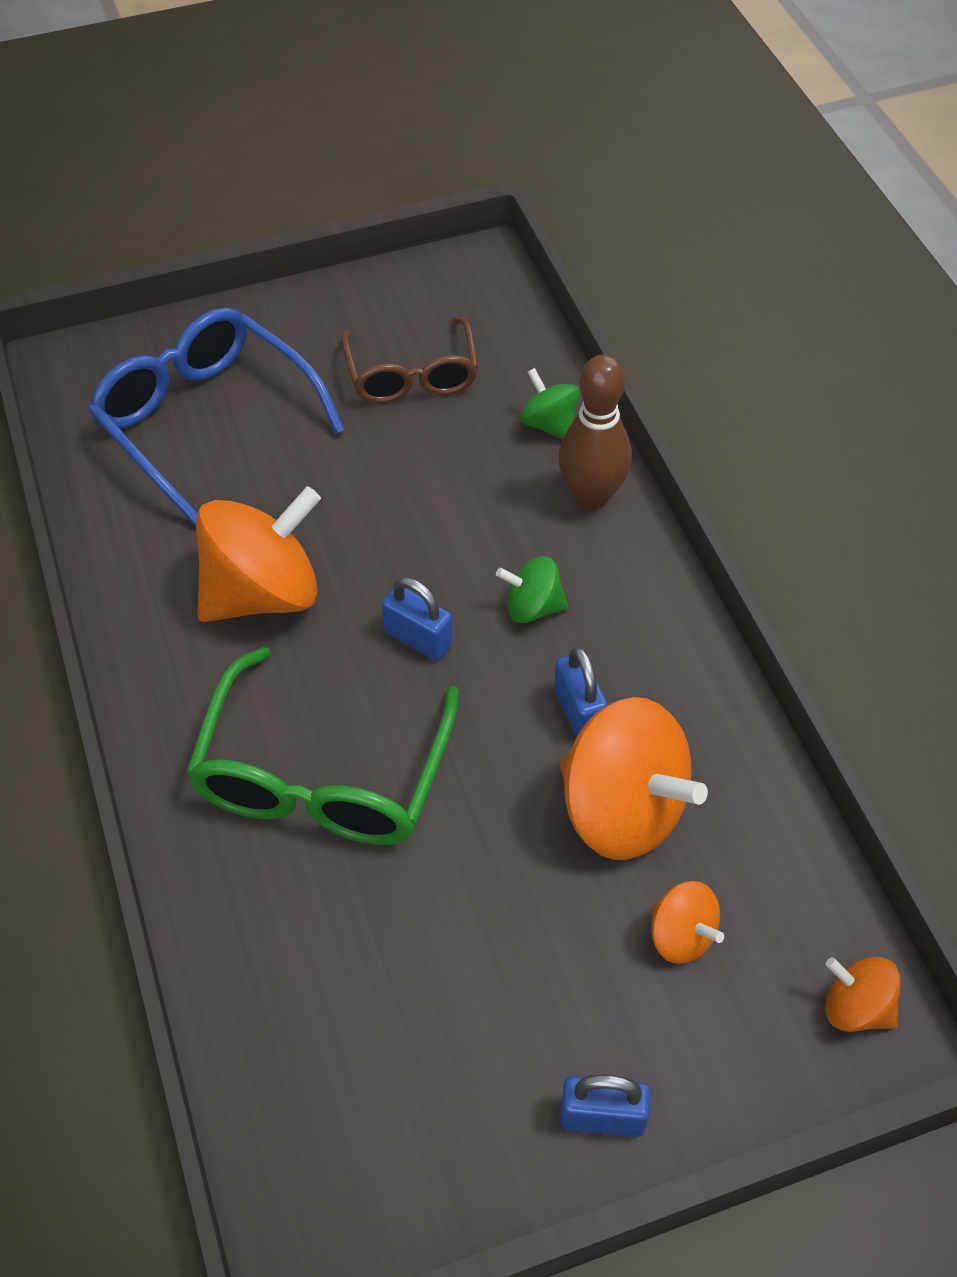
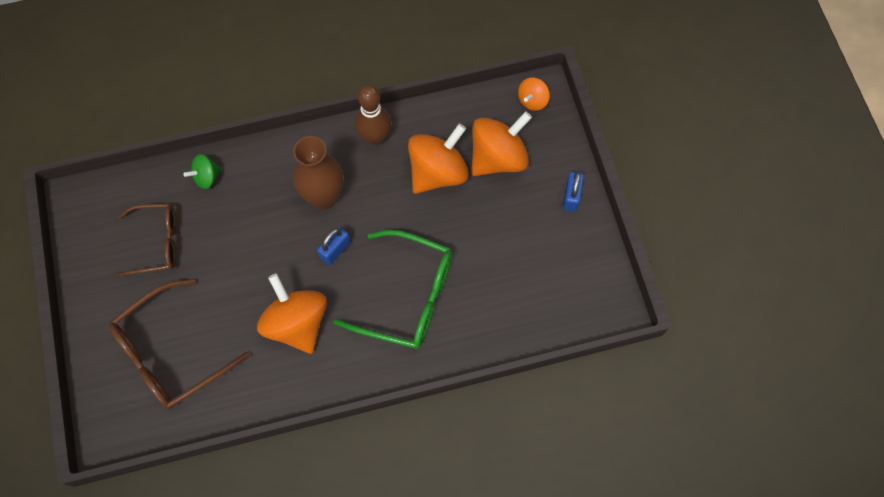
camera: 85 degrees left, 15 degrees up
(206, 421) = (170, 353): blue glasses -> brown glasses
(532, 607) = (324, 197): green spinning top -> brown vase
(579, 712) = (385, 183): blue padlock -> none
(591, 496) = (259, 163): brown bowling pin -> brown bowling pin (375, 137)
(681, 936) = (498, 157): orange spinning top -> orange spinning top, size x2.00

